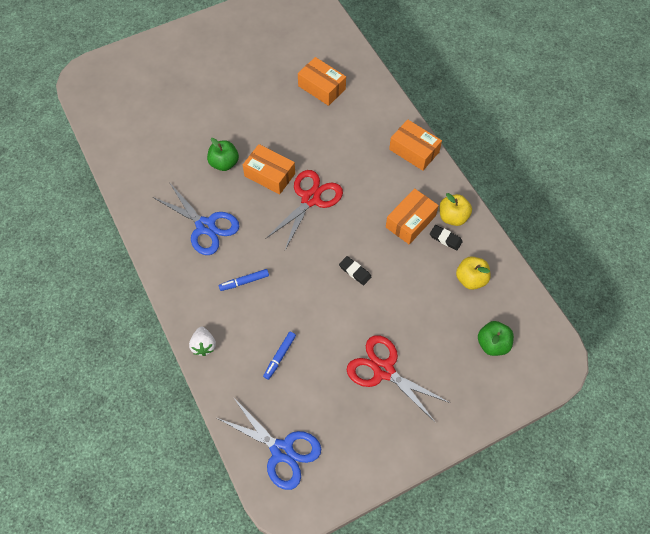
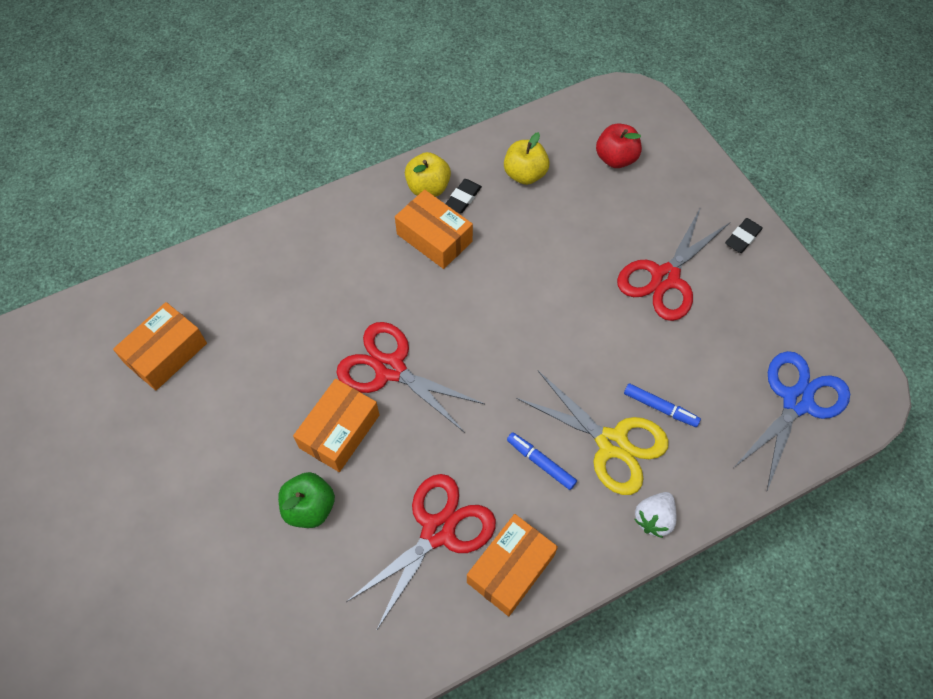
camera: 90 degrees left, 0 degrees up
(204, 345) = (654, 518): white strawberry -> white strawberry turned 135 degrees clockwise
(205, 226) = (438, 531): blue scissors -> red scissors
(244, 282) = (540, 463): blue marker -> blue marker turned 150 degrees clockwise
(255, 324) = (611, 443): none -> yellow scissors
(355, 271) = (517, 309): black eraser -> black eraser (742, 237)
(414, 151) = (310, 228): orange box -> orange box (511, 569)
(492, 344) = (615, 158): green apple -> red apple

